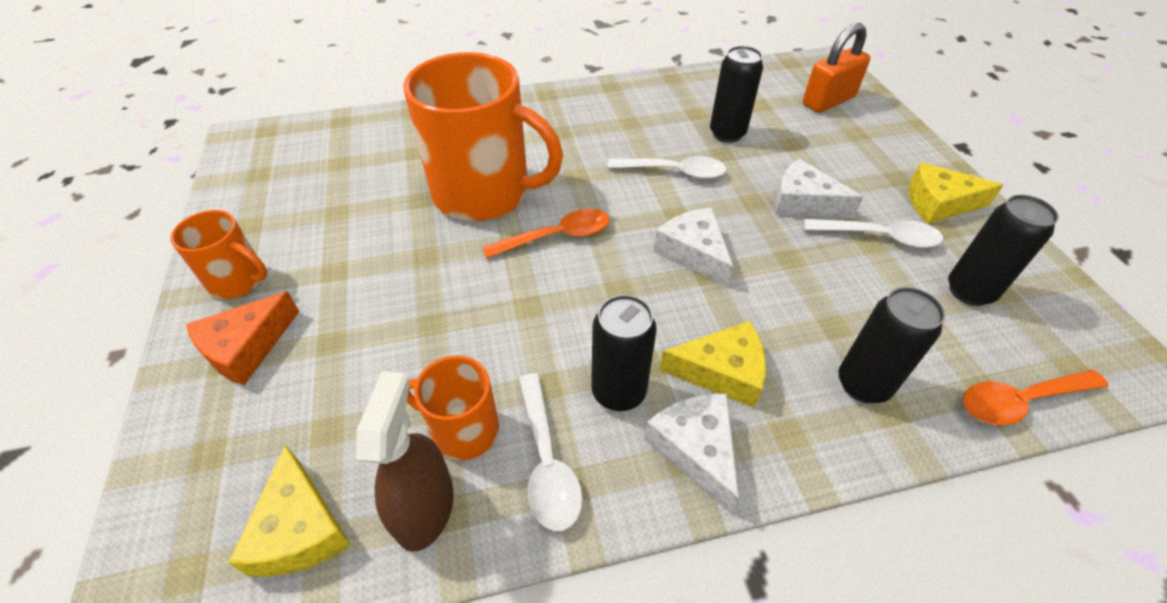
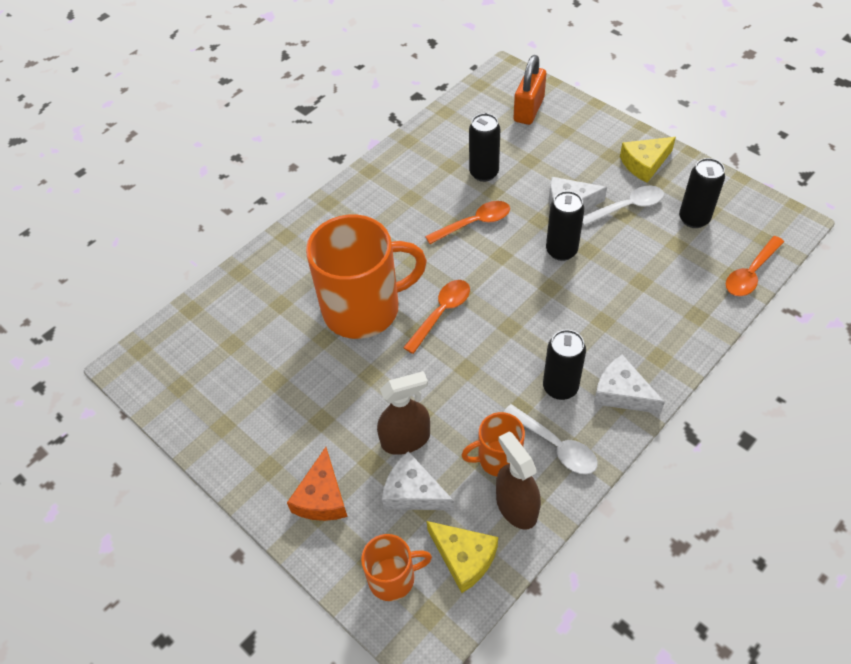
camera: 30 degrees left, 5 degrees up
(239, 280) = (264, 463): orange mug -> orange mug (393, 578)
(388, 341) = (405, 439): none -> brown spray bottle
(674, 172) = (474, 223): white spoon -> orange spoon
(694, 252) = (532, 277): white cheese -> white cheese (413, 492)
(722, 372) = (603, 343): yellow cheese -> none
(863, 384) = (676, 308): black can -> black can (561, 251)

